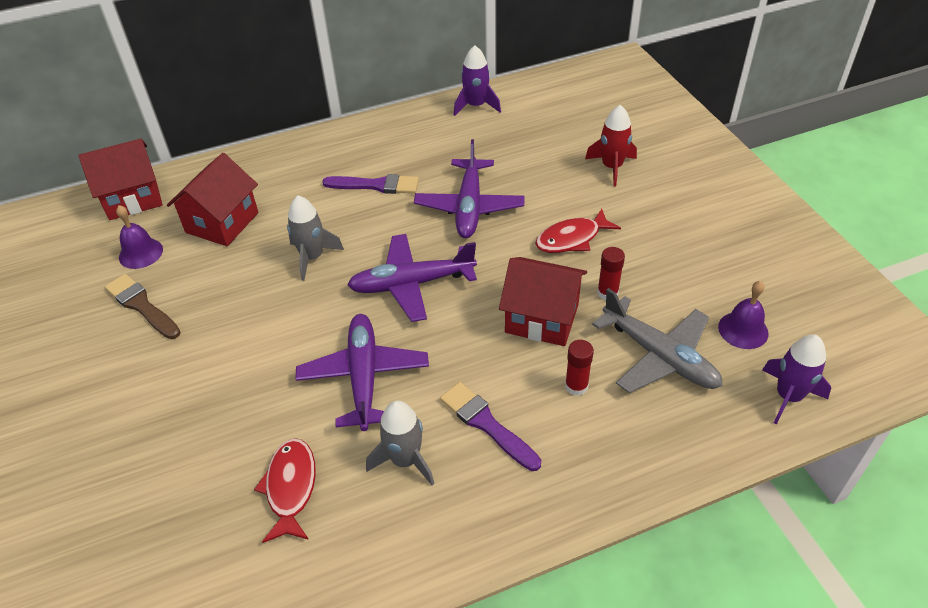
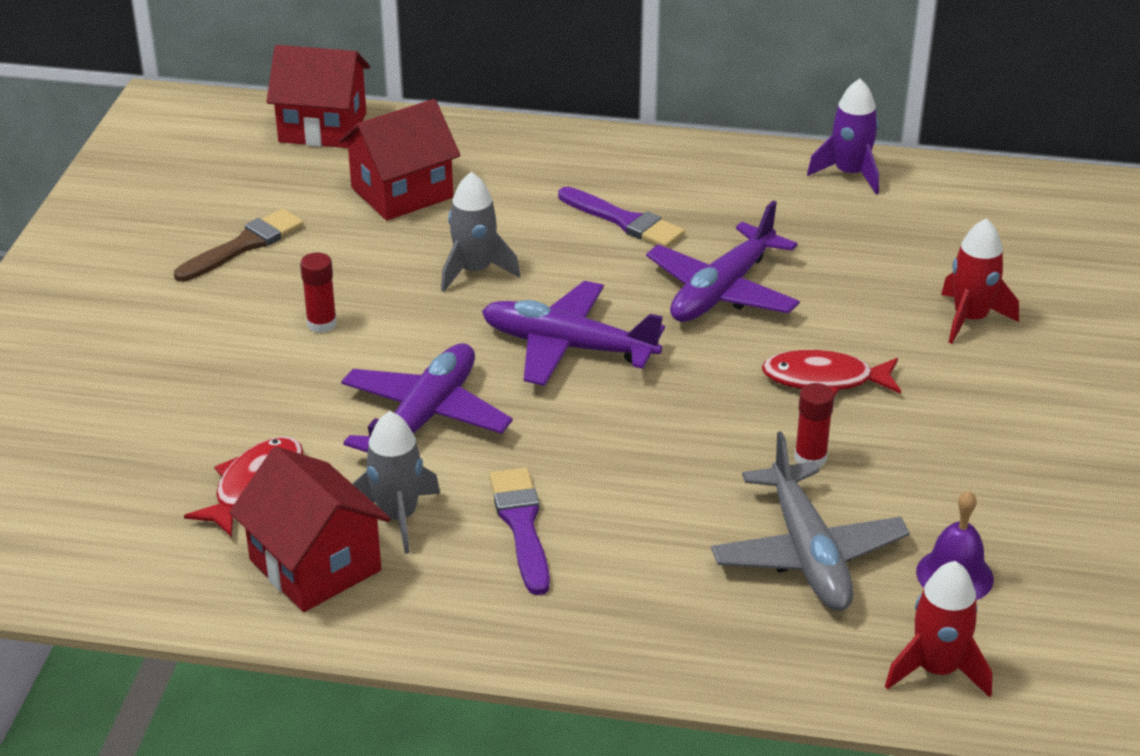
camera: 30 degrees right, 10 degrees down
(141, 253) = (285, 190): purple bell -> none
(142, 306) = (244, 245): brown brush -> brown brush turned 60 degrees clockwise
(541, 318) = (695, 449): red house -> red house (315, 565)
(576, 386) = (667, 536): red glue stick -> red glue stick (321, 324)
(788, 396) = (936, 670): purple rocket -> red rocket

